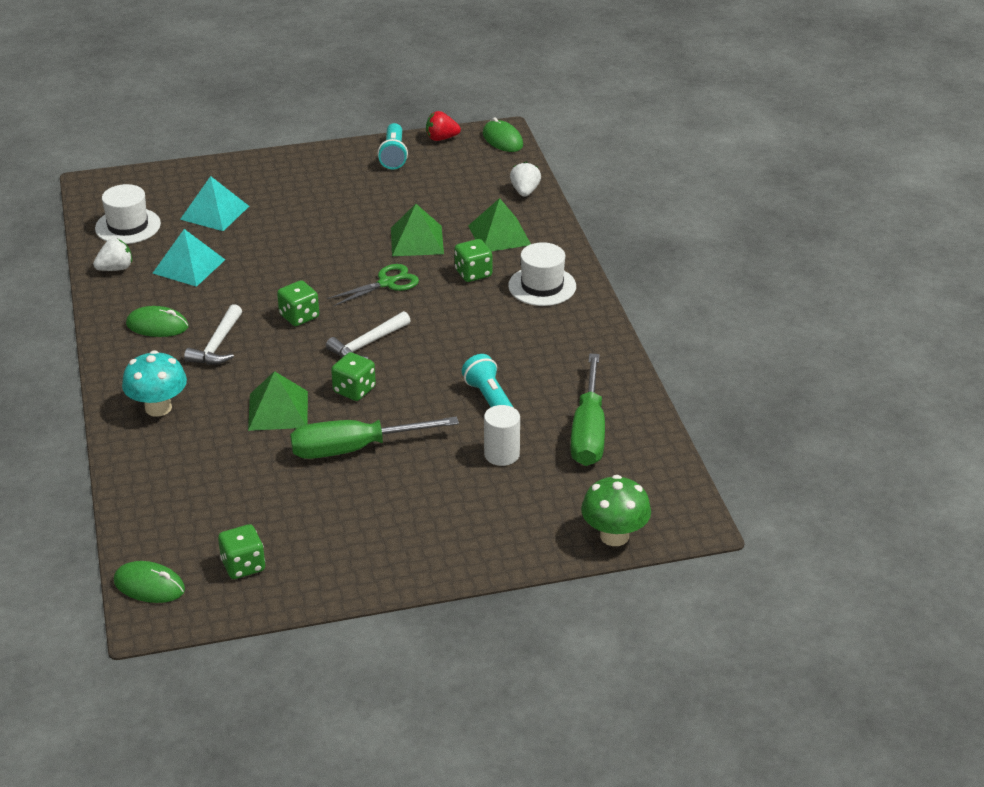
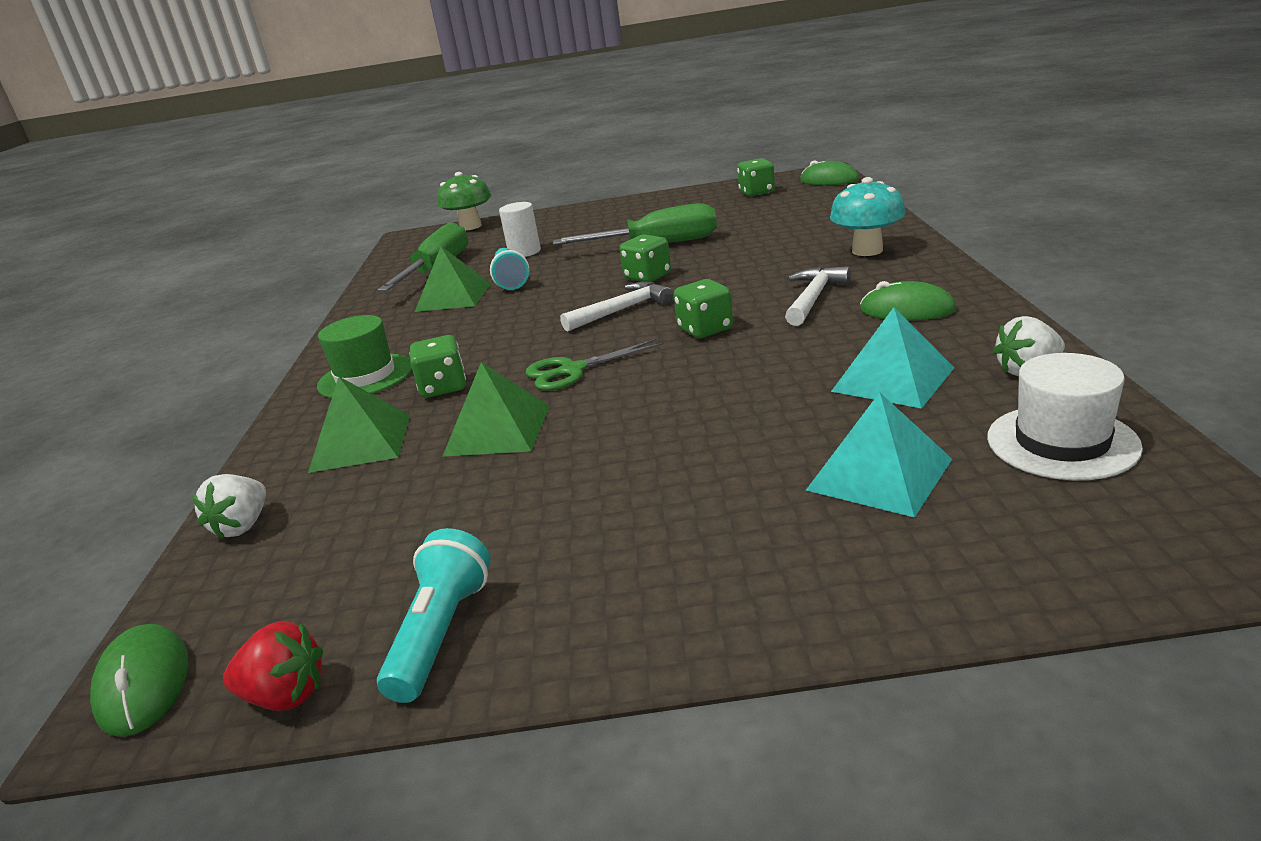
camera: 165 degrees left, 10 degrees down
(278, 410) = (732, 259): green pyramid -> green pyramid (454, 297)
(542, 286) = (365, 376): white hat -> green hat

